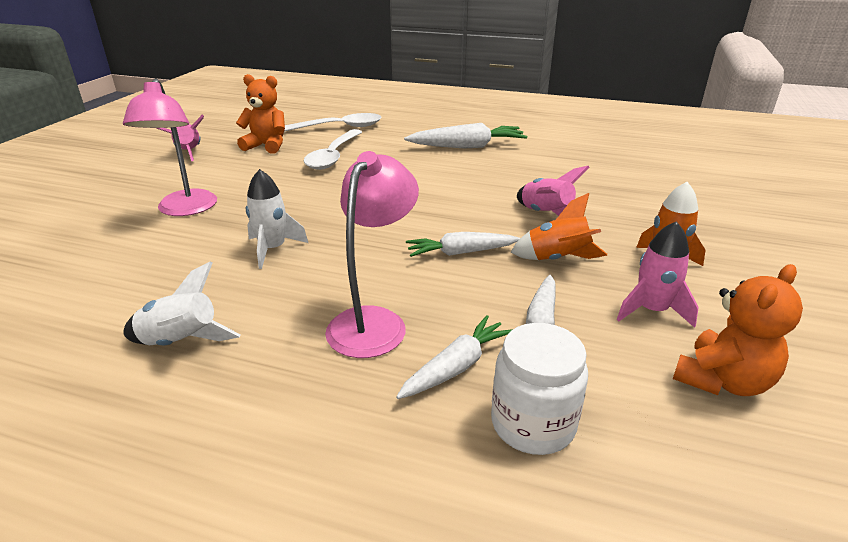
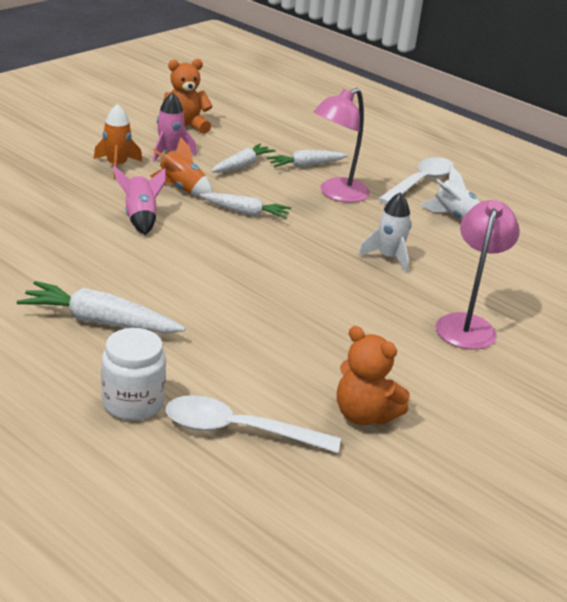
camera: 160 degrees left, 0 degrees up
(188, 153) = (478, 435): pink rocket -> none
(333, 156) = (282, 360): white spoon -> white spoon (420, 183)
(533, 424) = (289, 142): white jar -> white jar (133, 403)

